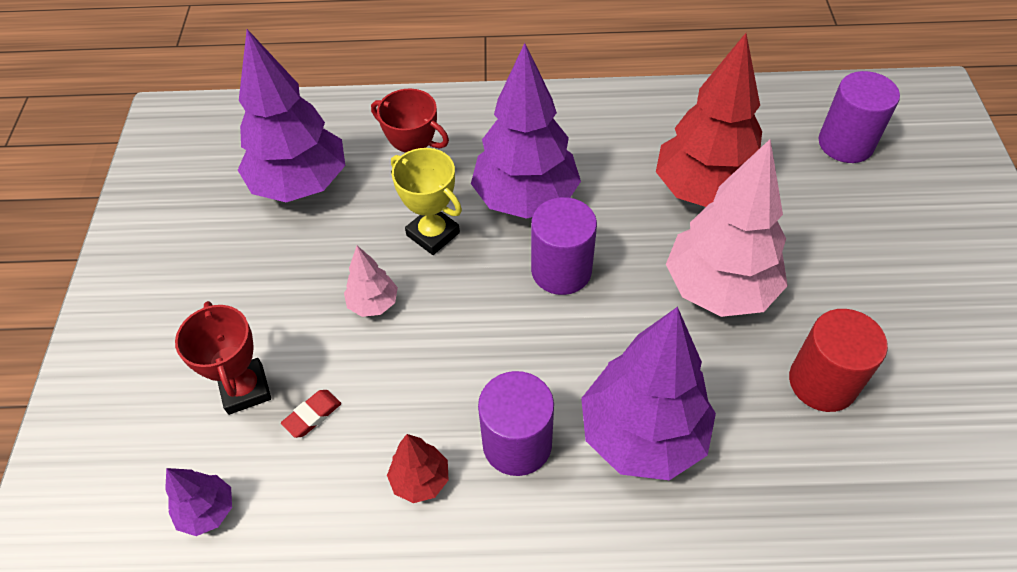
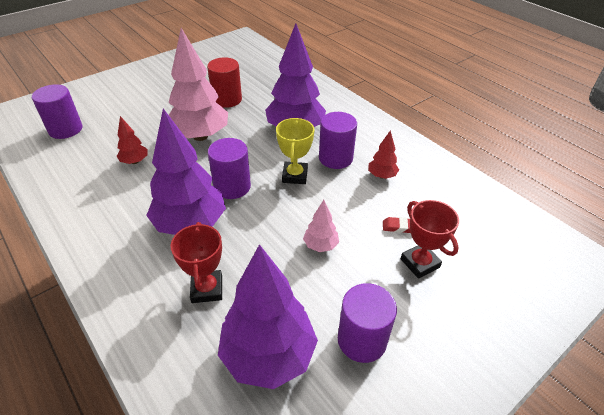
camera: 130 degrees left, 10 degrees down
(208, 511) = (476, 231): purple tree -> none
(234, 261) = (362, 340): none -> purple cylinder
(245, 389) = (420, 263): red trophy -> red trophy turned 60 degrees counterclockwise
(433, 234) = (251, 250): yellow trophy -> yellow trophy (294, 176)
(703, 191) = (135, 161): red tree -> red tree, size x0.46

